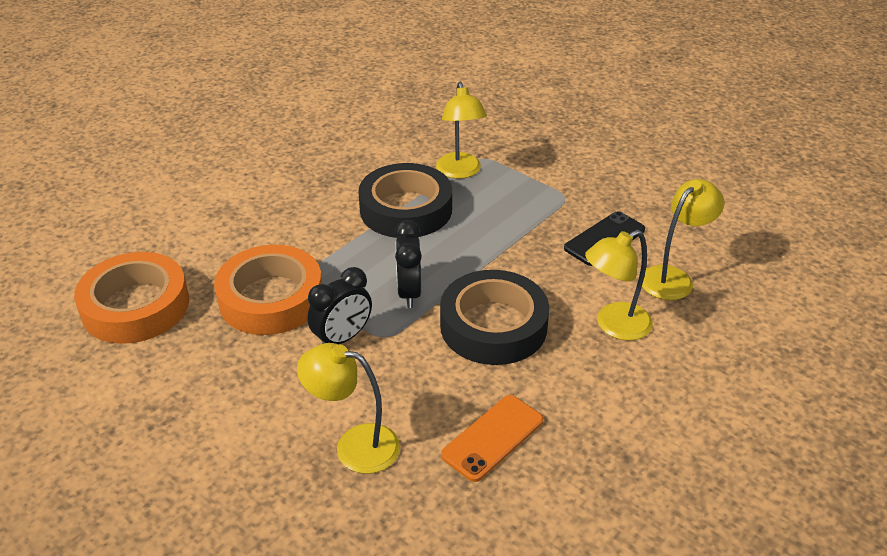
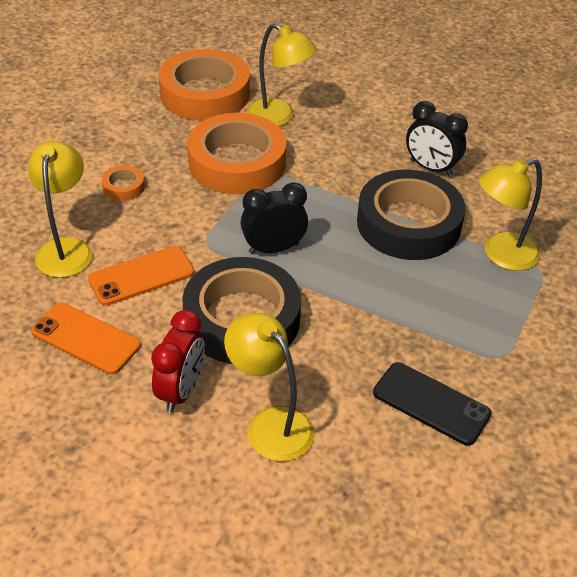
camera: 75 degrees right, 5 degrees up
(269, 389) = (123, 187): none -> orange tape
(342, 338) = (196, 216): black clock -> black clock (431, 168)
(416, 388) = (141, 276): none -> orange phone
(570, 375) = (181, 390): none -> red clock
(673, 277) = (381, 481): yellow lamp -> yellow lamp (279, 117)

